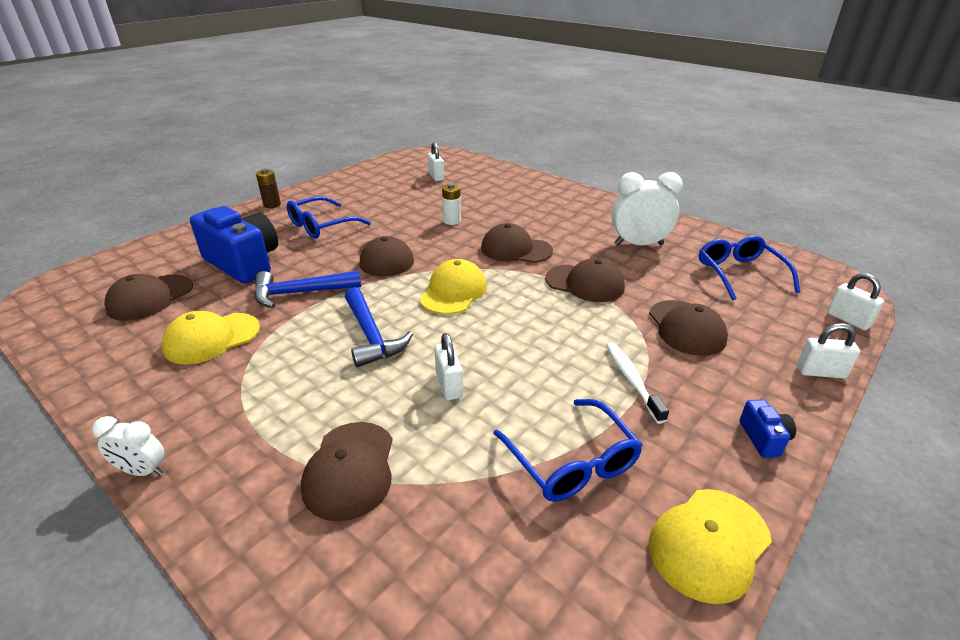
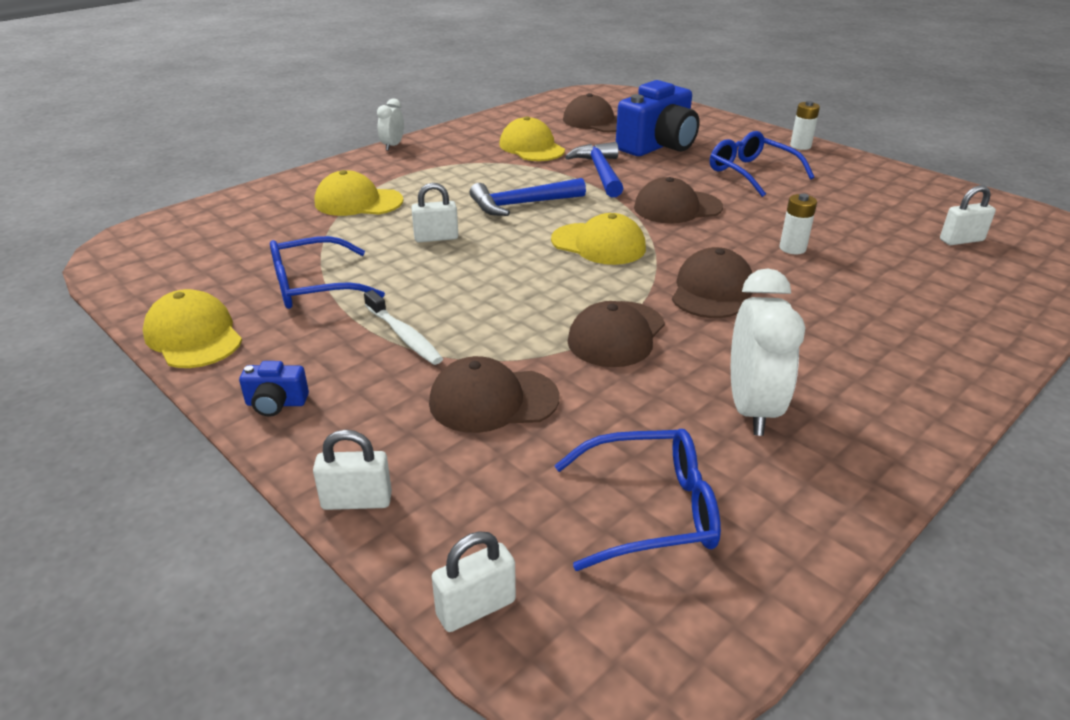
camera: 95 degrees right, 0 degrees up
(272, 205) = (800, 146): brown battery -> white battery
(350, 469) = (358, 202): brown cap -> yellow cap
(632, 380) = (404, 336): white toothbrush -> white toothbrush turned 60 degrees clockwise
(820, 372) = (357, 501): white padlock -> white padlock turned 75 degrees clockwise

